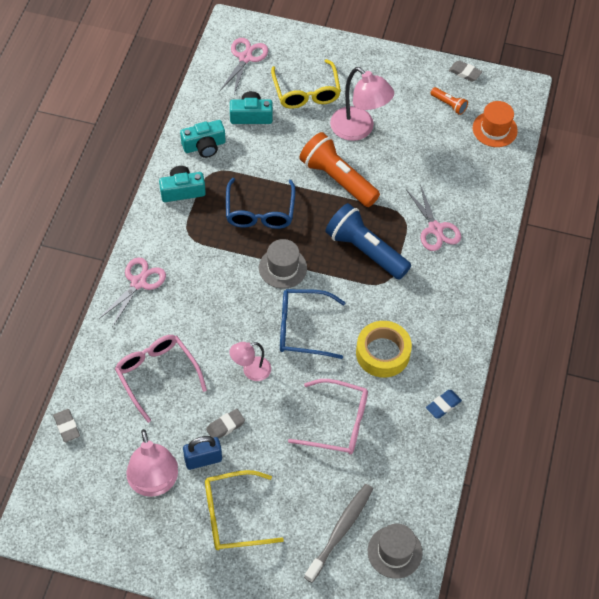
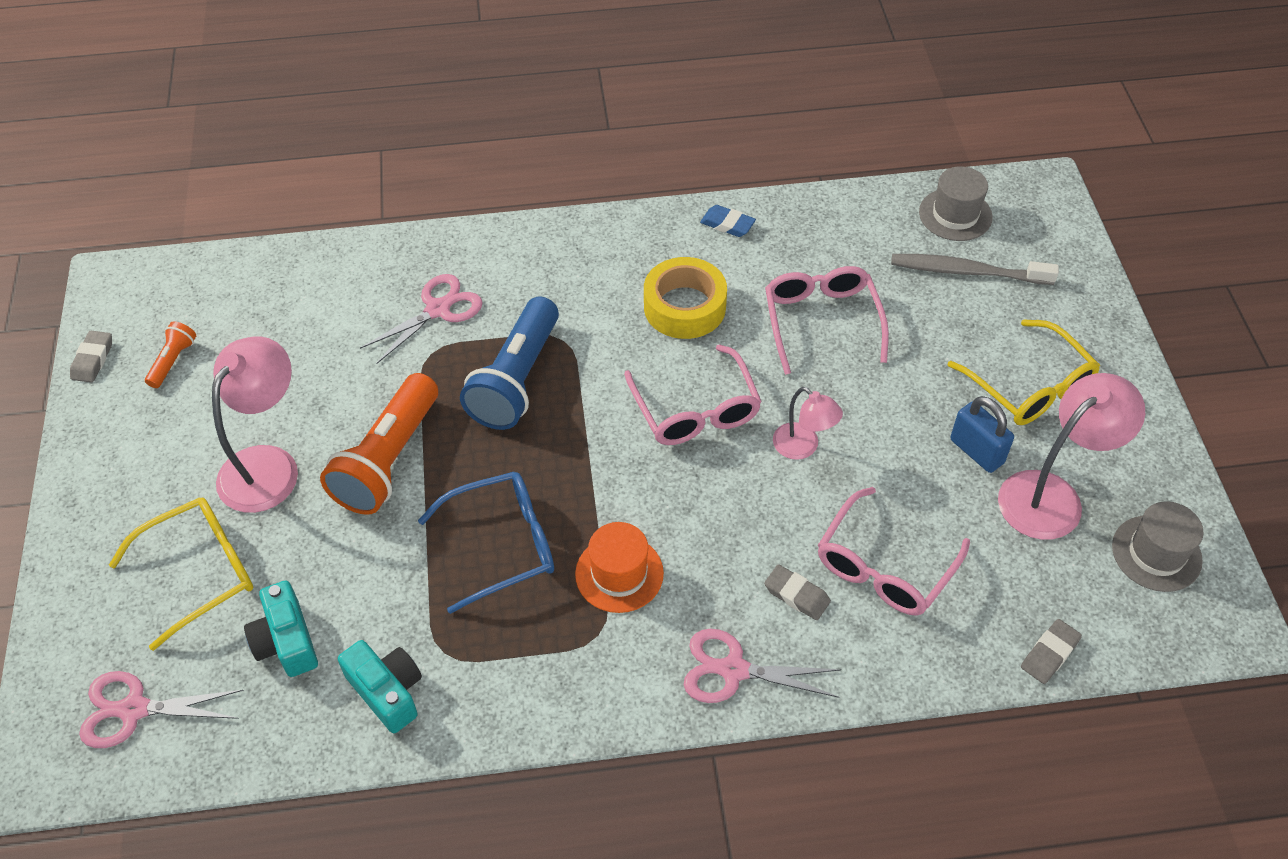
camera: 110 degrees left, 5 degrees down
(182, 190) = (507, 685): turquoise camera -> none
(225, 426) = (909, 445): grey eraser -> grey eraser (796, 595)
(283, 268) = (599, 473): grey hat -> grey hat (1156, 553)
(303, 328) = (695, 409): blue glasses -> pink glasses
(494, 129) = (210, 292): orange hat -> orange hat (619, 573)

